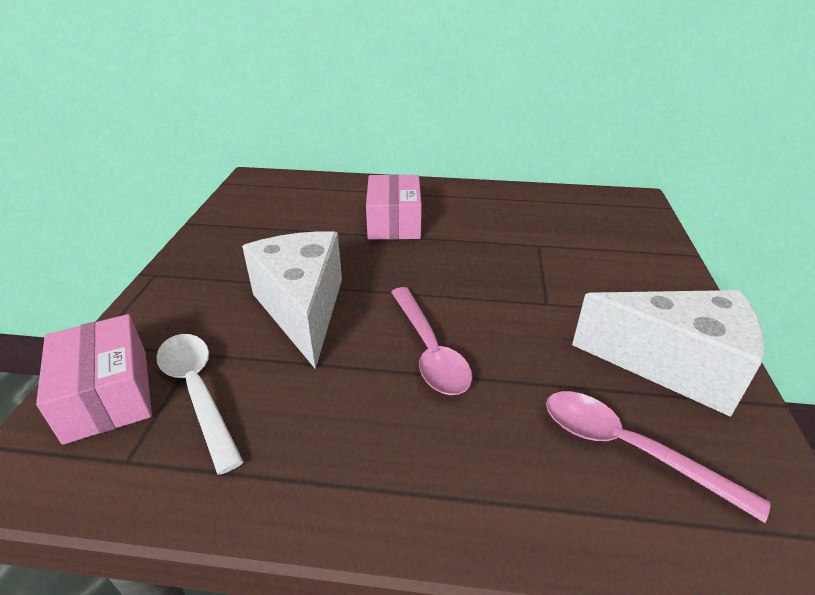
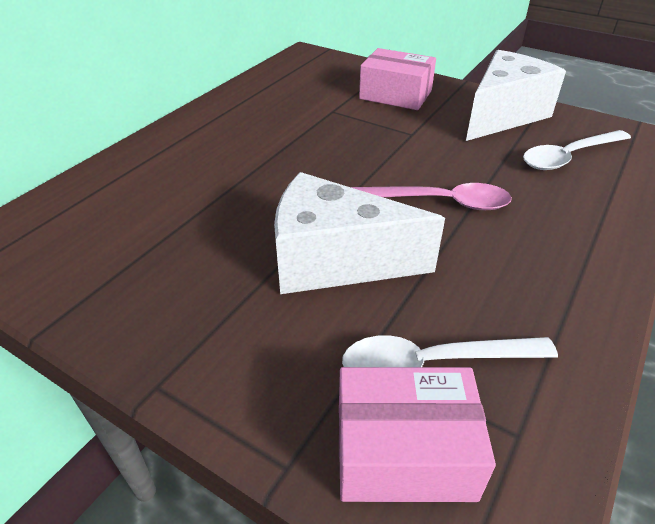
camera: 65 degrees left, 5 degrees up
(394, 222) = (224, 167): pink box -> pink box (395, 95)
(628, 449) = (568, 157): pink spoon -> white spoon

